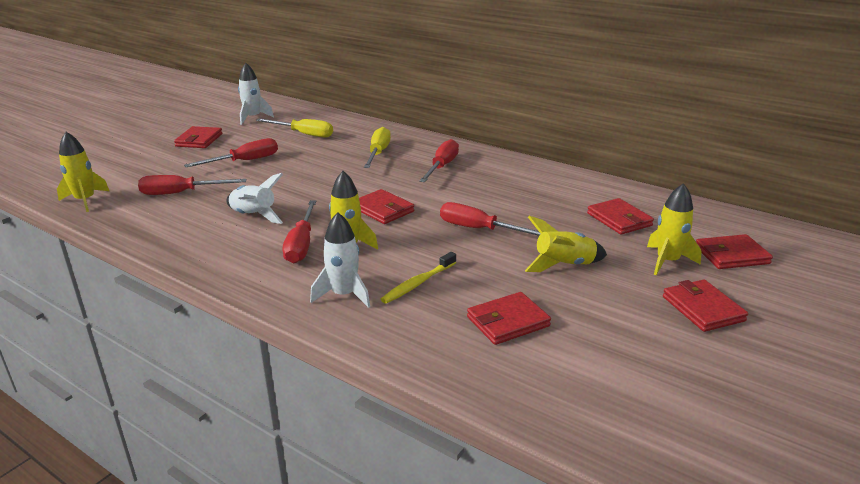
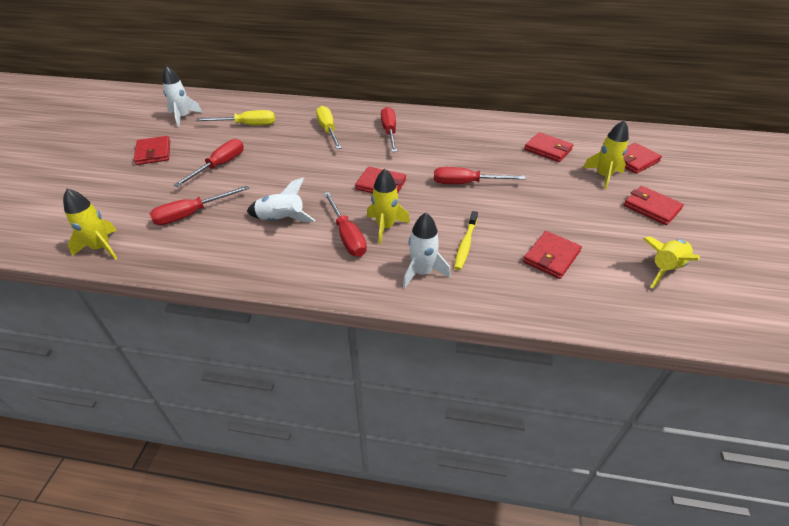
camera: 25 degrees left, 15 degrees up
(564, 265) = (546, 198): yellow rocket -> yellow rocket (664, 268)

